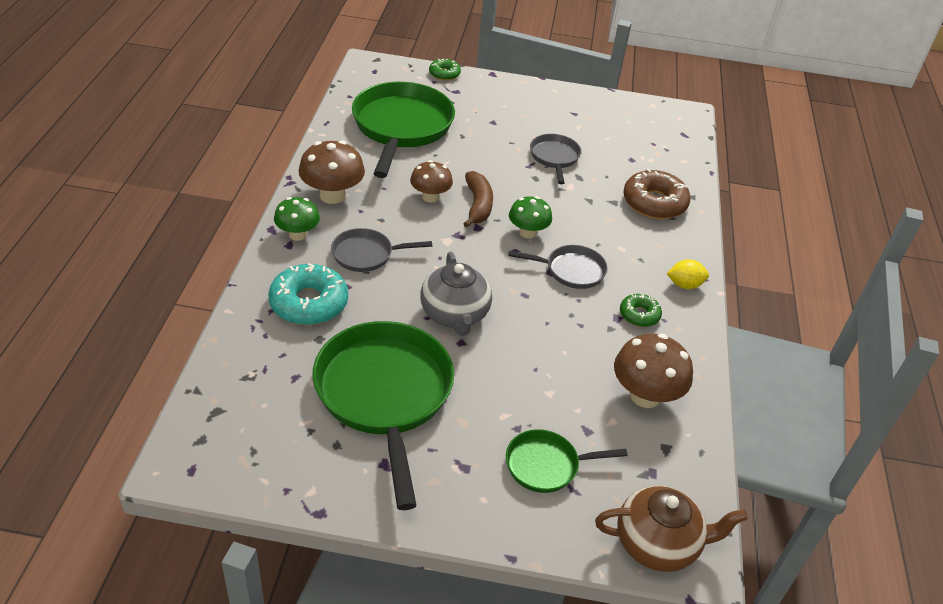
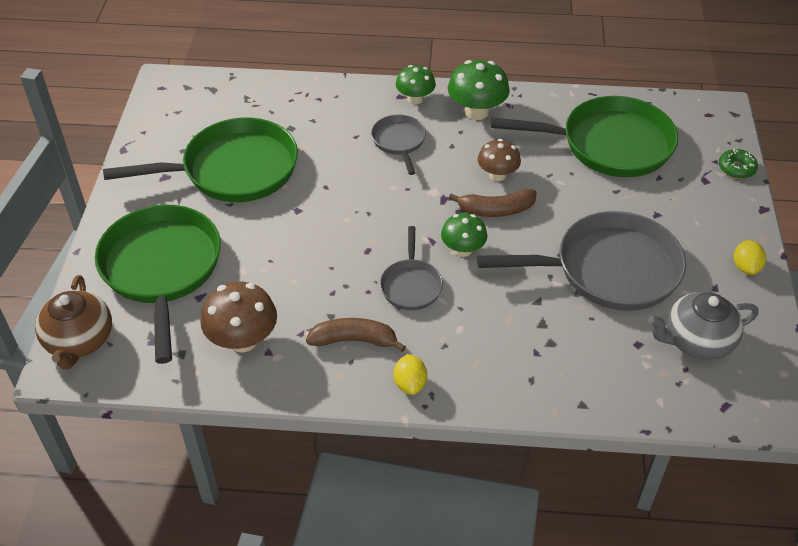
camera: 90 degrees right, 5 degrees up
(309, 303) = (330, 117): turquoise donut -> none
(332, 195) = (476, 112): brown mushroom -> green mushroom
(454, 315) = (331, 203): grey teapot -> grey teapot (696, 341)
(547, 465) = (162, 270): green pan -> green pan, size x2.01
(553, 96) = (745, 267): none -> yellow lemon
(554, 158) = (608, 270): grey pan -> grey pan, size x2.01
(639, 315) = (354, 340): green donut -> brown banana
(654, 203) = (554, 363): brown donut -> none

